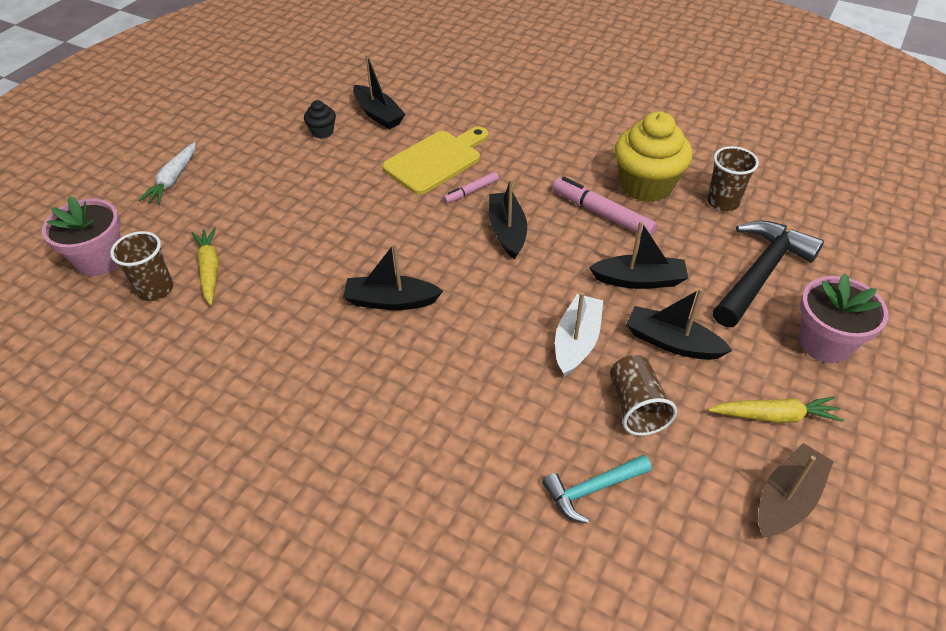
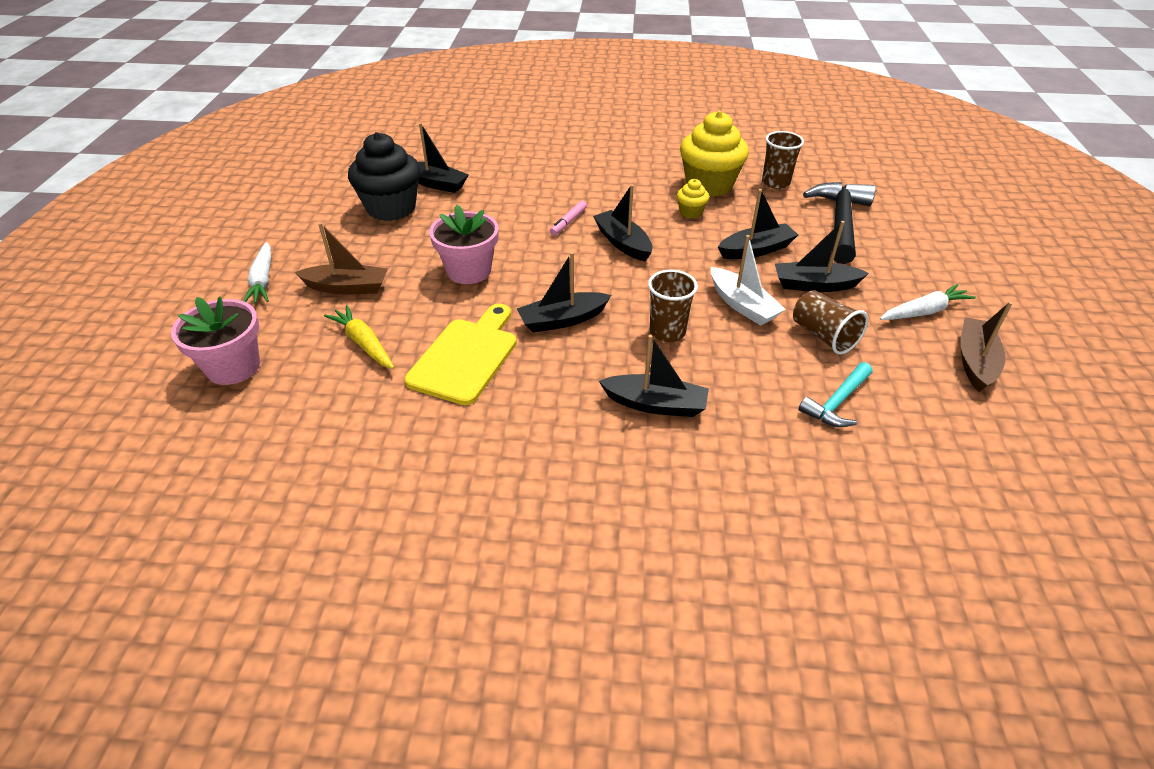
camera: 25 degrees left, 5 degrees down
(155, 289) = (318, 375): brown cup -> brown cup (667, 332)
(233, 207) = (347, 287): none -> brown boat
(322, 132) = (391, 208): black cupcake -> black cupcake, size x2.17
(412, 423) = (655, 404): none -> black boat
(436, 160) = (518, 206): yellow cutting board -> yellow cutting board (466, 357)
(576, 341) = (742, 305): white boat -> white boat turned 150 degrees clockwise
(602, 214) = (690, 212): pink marker -> yellow cupcake
(774, 416) = (924, 311): yellow carrot -> white carrot
(824, 342) = (919, 255): pink flower pot -> pink flower pot (469, 271)

